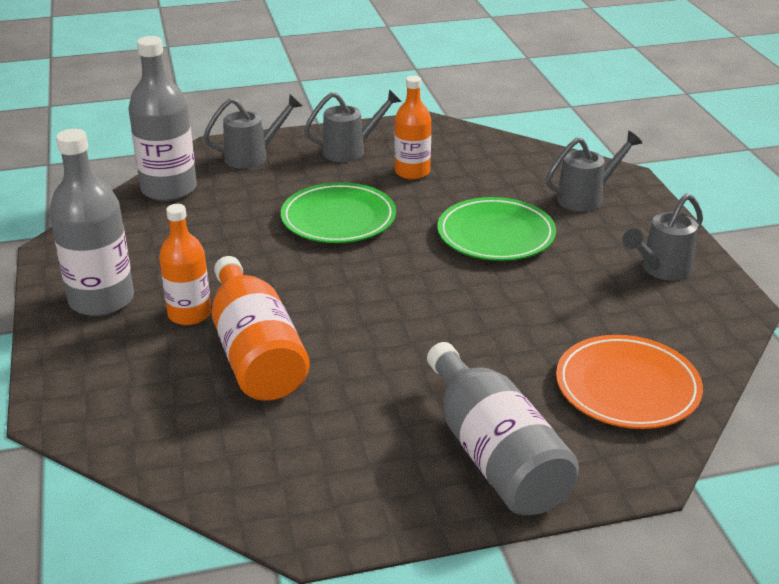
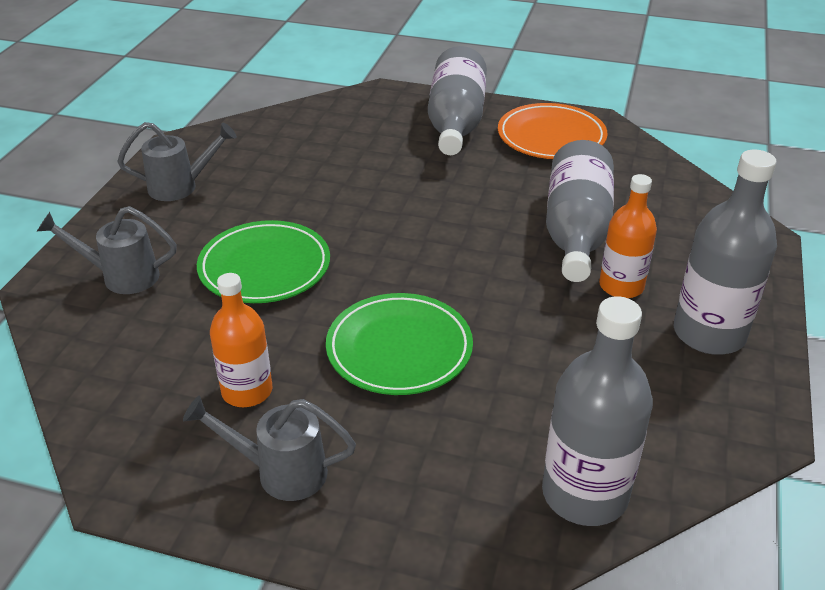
camera: 150 degrees left, 5 degrees up
(253, 156) = (427, 522): grey watering can -> none
(255, 353) = (576, 231): orange bottle -> grey bottle
(627, 387) = (330, 127): orange plate -> orange plate (551, 137)

